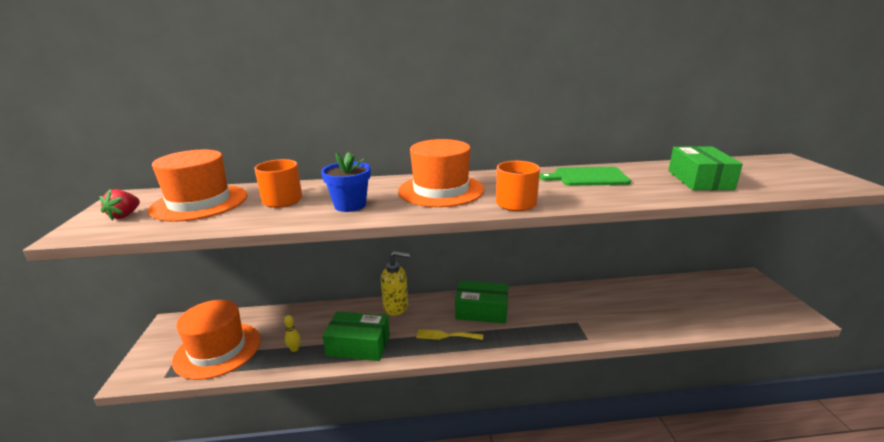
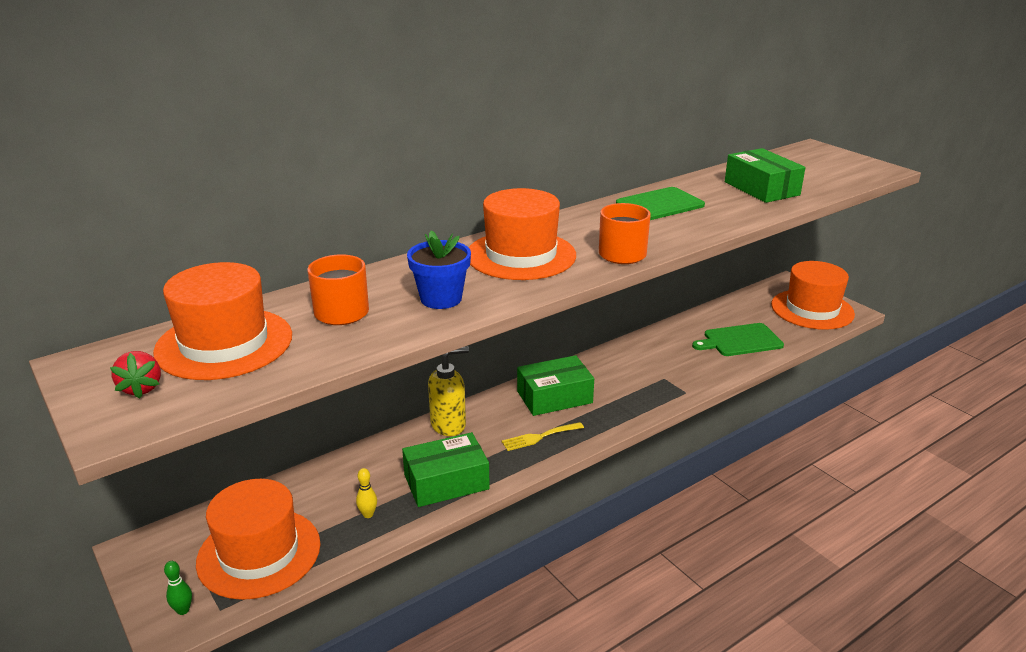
camera: 30 degrees left, 5 degrees up
(149, 369) = (183, 610): none -> green bowling pin
(668, 311) = (740, 340): none -> green cutting board
(759, 304) = (812, 309): none -> orange hat

